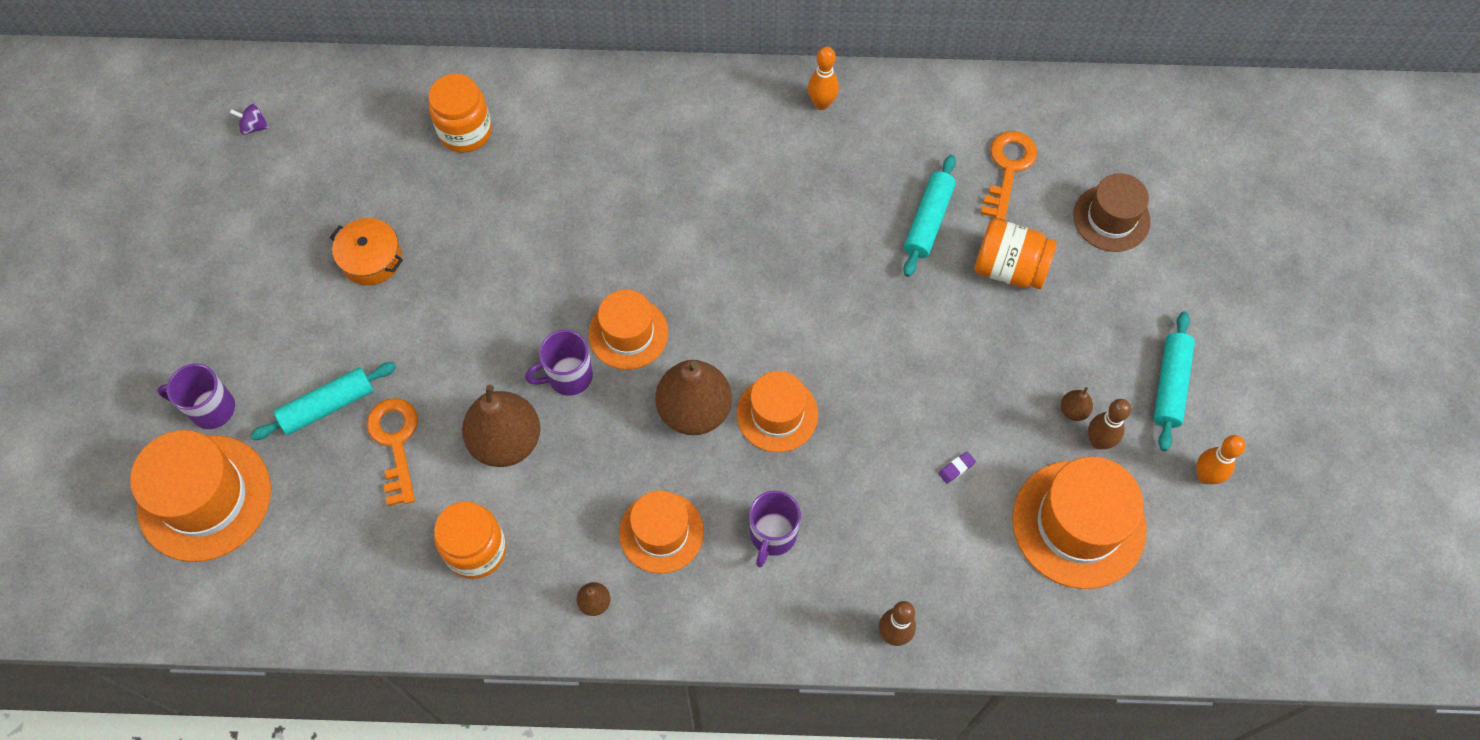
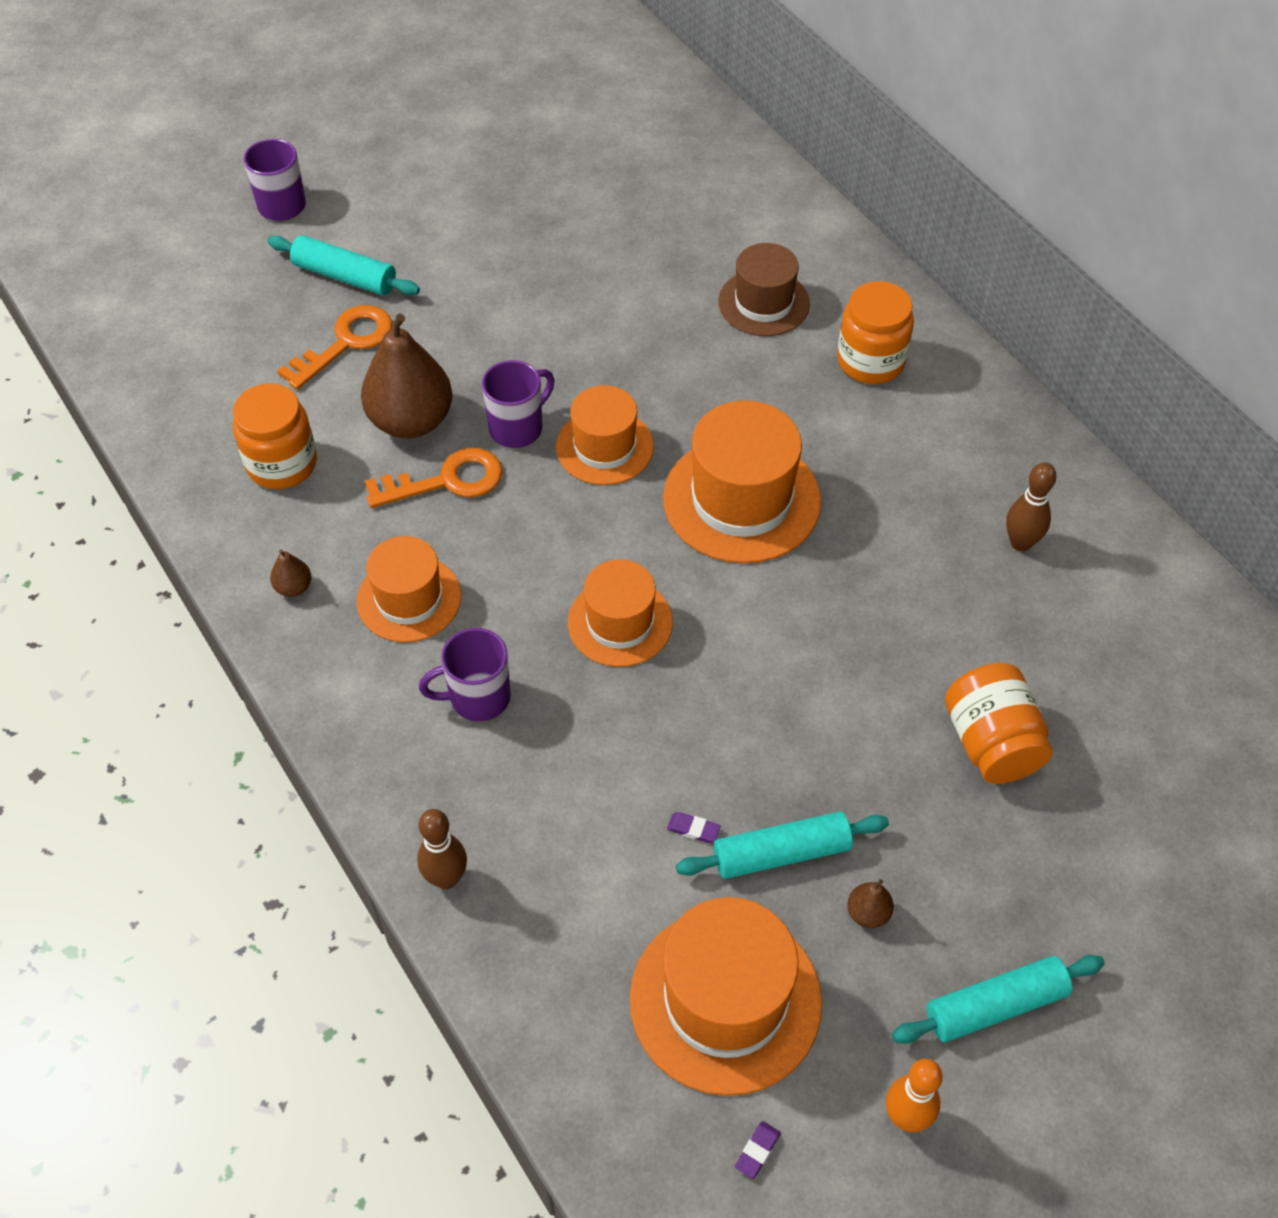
camera: 55 degrees right, 10 degrees down
(204, 498) = (194, 250): orange hat -> orange hat (741, 499)
(254, 127) = (575, 70): purple spinning top -> none
(371, 259) = (516, 219): orange pot -> none
(465, 131) = (708, 204): orange jar -> orange jar (870, 361)
(568, 376) = (517, 428): purple mug -> purple mug turned 105 degrees clockwise
(694, 410) = (565, 549): brown pear -> none
(821, 104) = (1021, 453): orange bowling pin -> none
(928, 221) = (975, 629): turquoise rolling pin -> turquoise rolling pin (781, 853)
(1008, 169) = (1118, 670): orange key -> orange key (446, 481)
(1098, 441) = (850, 963): brown bowling pin -> brown bowling pin (1020, 543)
(1111, 218) = (1160, 814): brown hat -> brown hat (763, 303)
(1178, 567) = (757, 1151): none -> purple eraser

